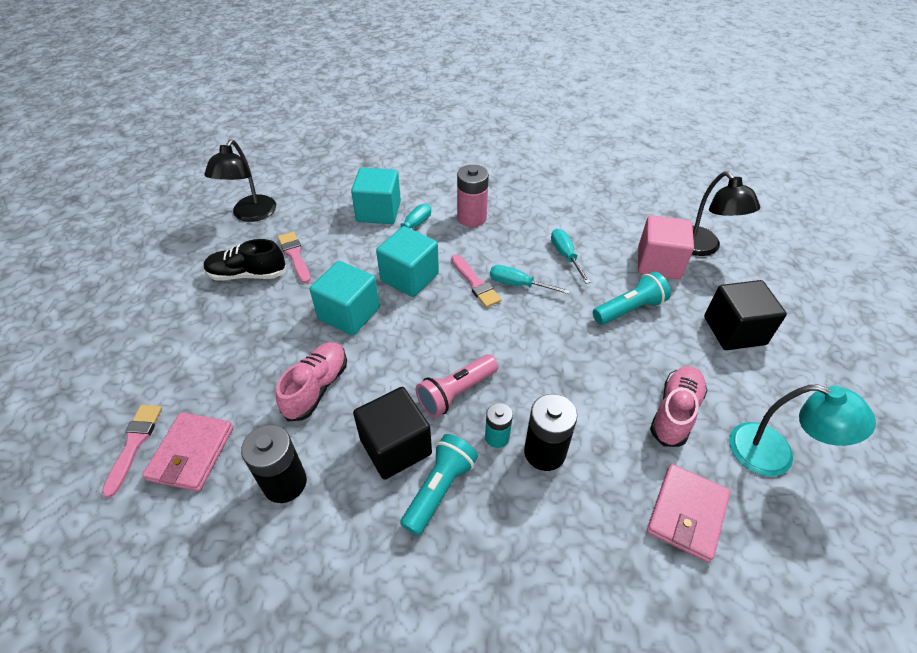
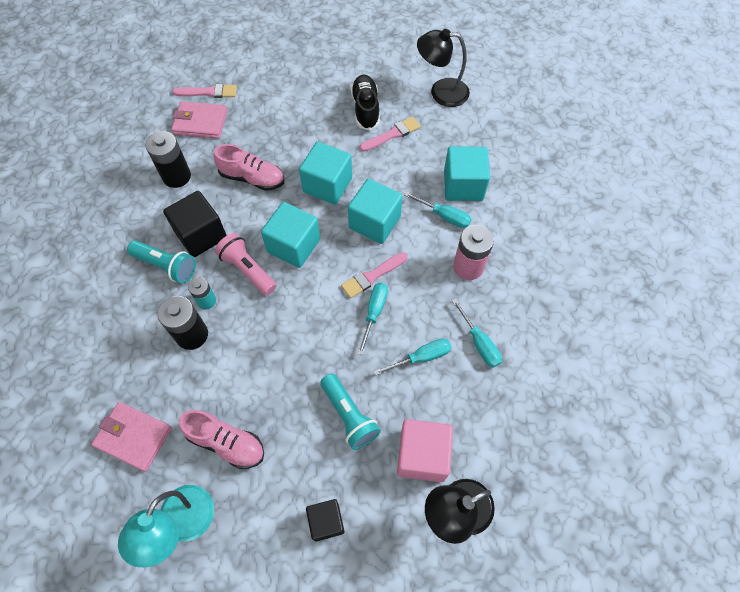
camera: 85 degrees right, 15 degrees up
(428, 347) = (293, 245): none -> turquoise cube
(549, 219) = (479, 343): none -> turquoise screwdriver
(734, 331) = (326, 521): black cube -> black cube, size x0.62

